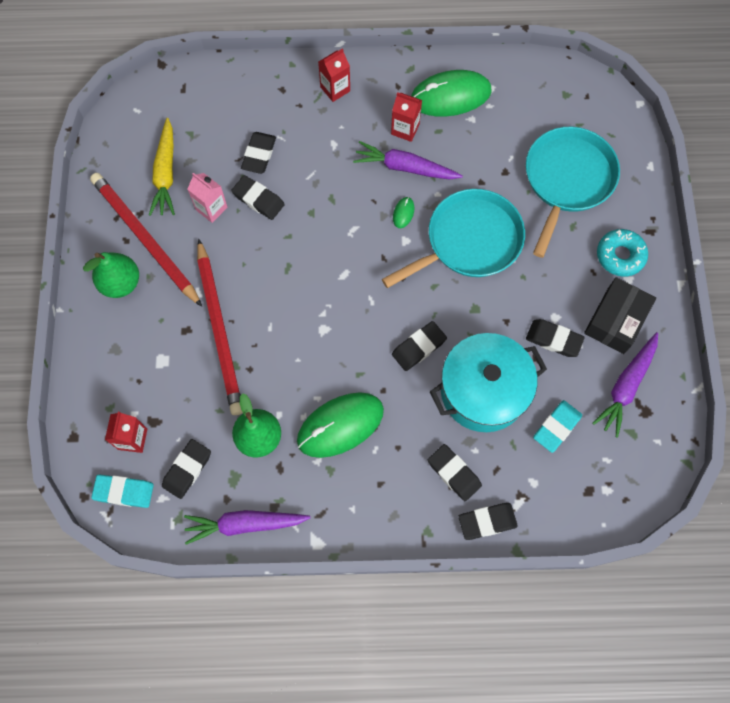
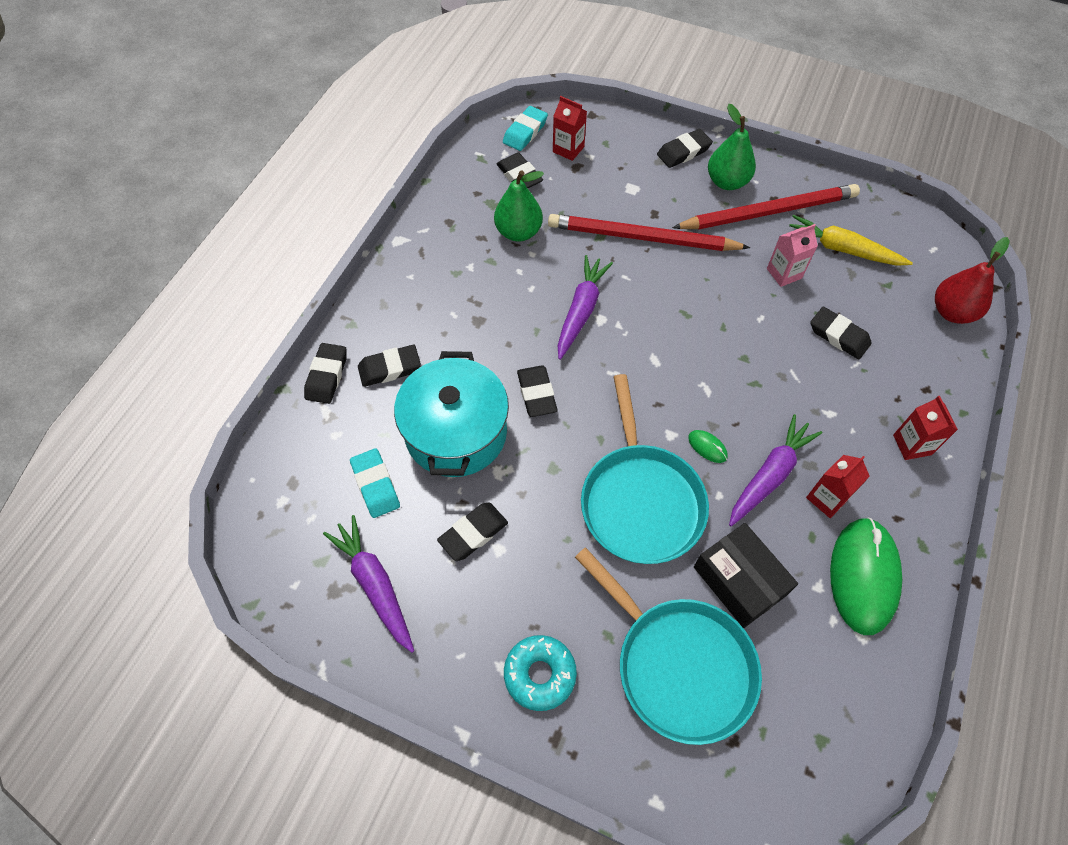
camera: 115 degrees right, 10 degrees down
(199, 86) = (952, 312): none -> red pear
(245, 524) = (447, 198): purple carrot -> purple carrot (581, 311)
(258, 199) = (779, 316): black eraser -> black eraser (683, 152)
(340, 425) = (493, 296): green mouse -> none
(615, 320) = (458, 618): black box -> black box (739, 581)

